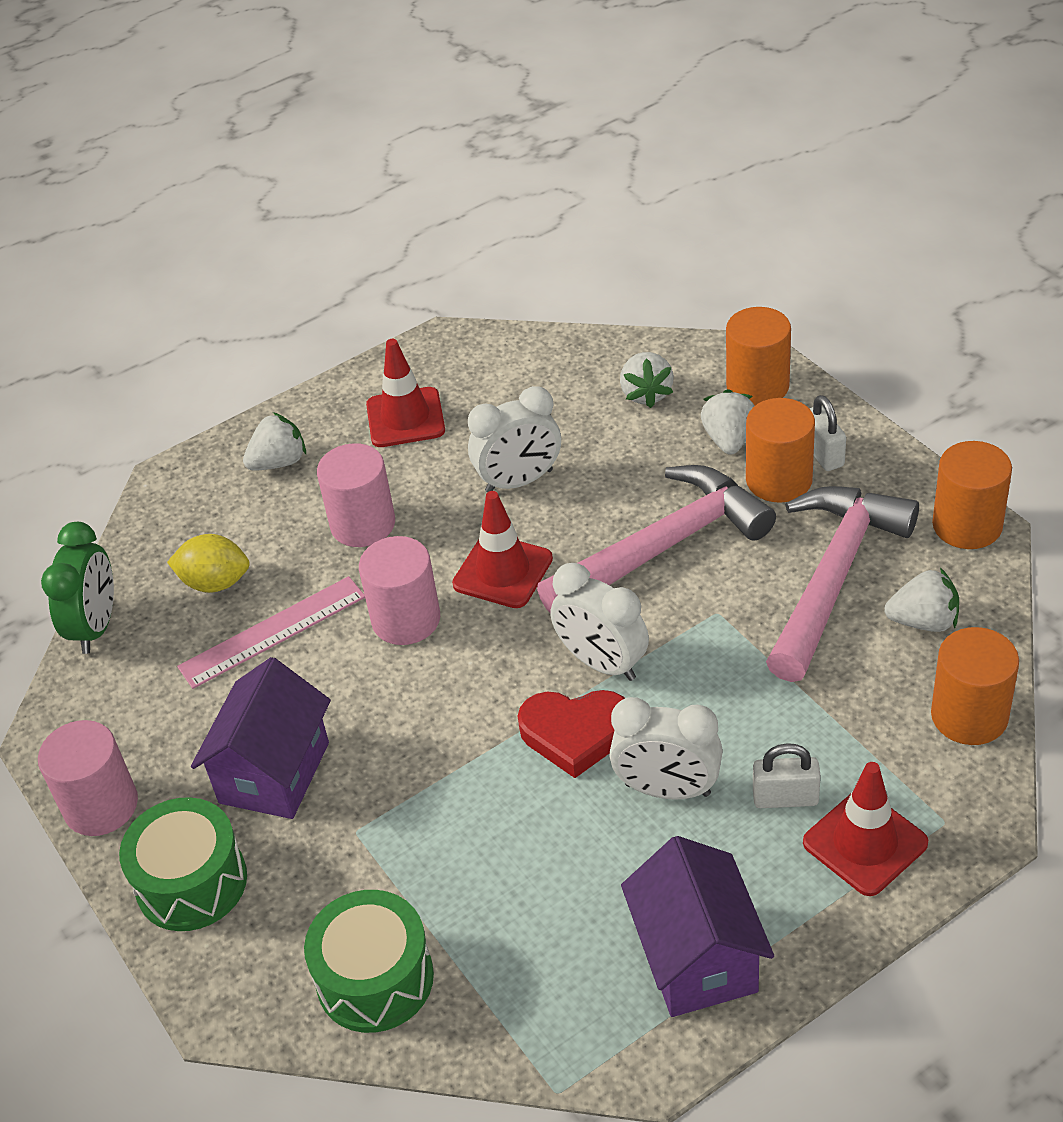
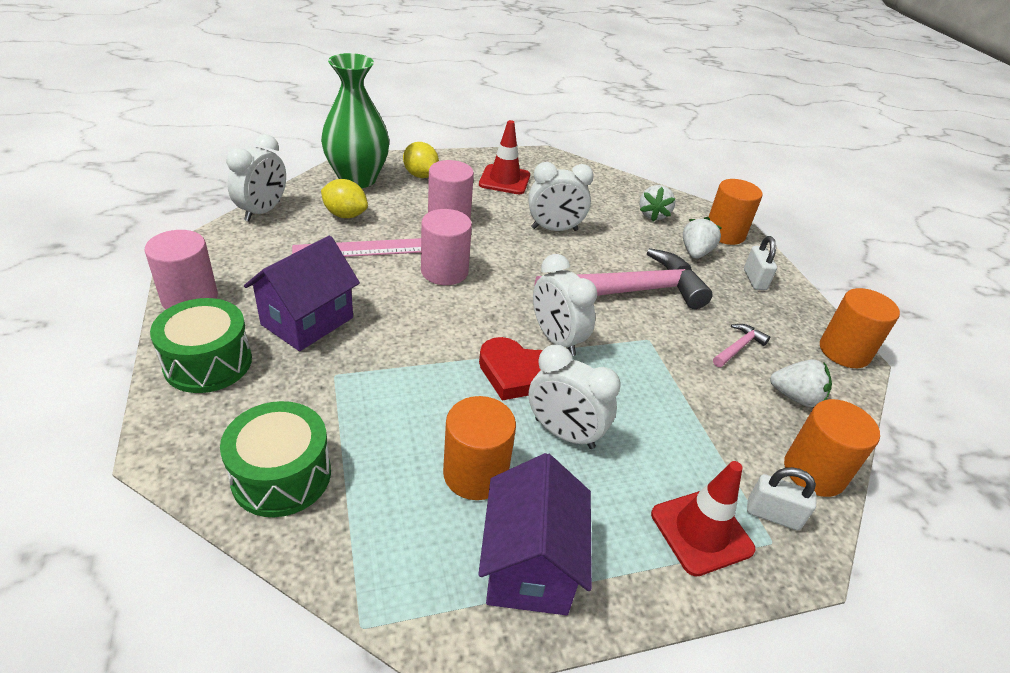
camera: 10 degrees right, 5 degrees down
(96, 627) = (263, 211): green clock -> white clock
(192, 510) = (357, 179): none -> green vase
(279, 462) = (420, 175): white strawberry -> yellow lemon
(503, 571) = (519, 268): red traffic cone -> none
(779, 480) = (720, 283): orange cylinder -> orange cylinder (475, 474)
(785, 798) = (650, 473): white padlock -> white padlock (772, 514)
(833, 576) = (738, 347): pink hammer -> pink hammer, size x0.41

